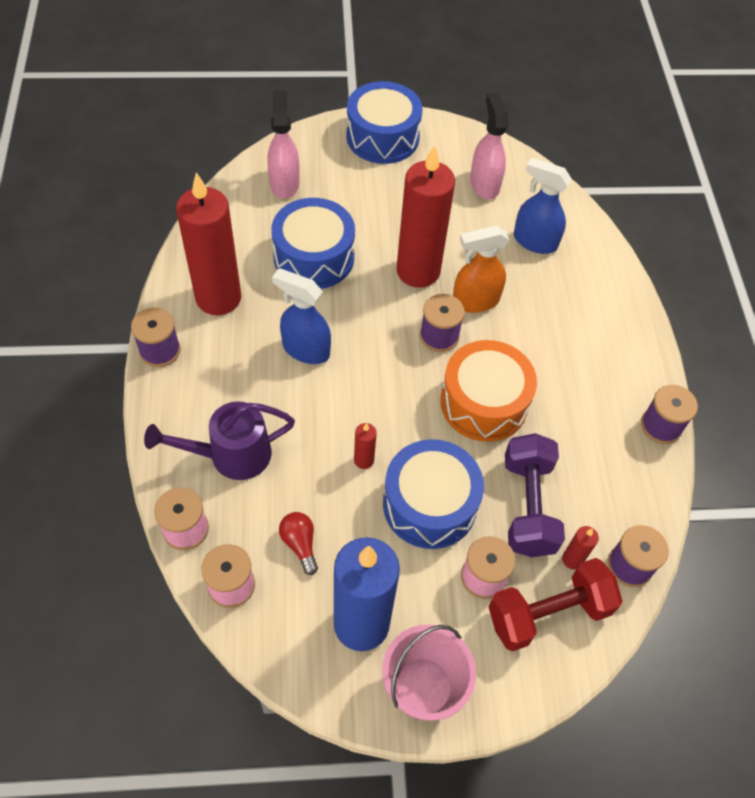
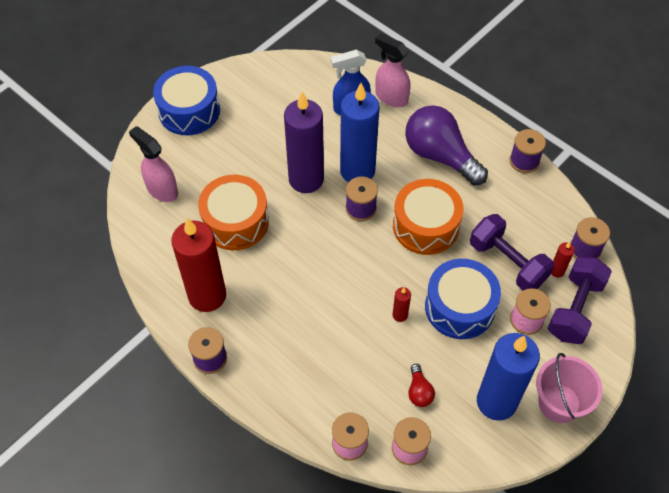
camera: 40 degrees left, 0 degrees up
(230, 455) = (325, 380): purple watering can -> none
(300, 544) = (419, 391): red light bulb -> red light bulb turned 120 degrees counterclockwise
(305, 349) = (296, 281): blue spray bottle -> none
(314, 257) = (235, 221): blue drum -> orange drum
(418, 271) = (306, 179): red candle -> purple candle
(475, 301) = (357, 171): orange spray bottle -> blue candle
(484, 184) = (284, 94): pink spray bottle -> pink spray bottle (391, 97)
(548, 613) = (575, 309): red dumbbell -> purple dumbbell
(574, 351) = (440, 156): none -> purple light bulb

